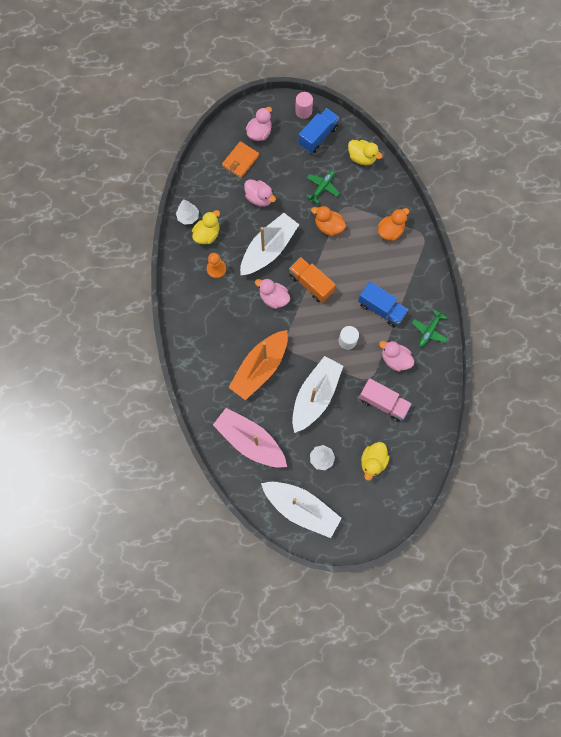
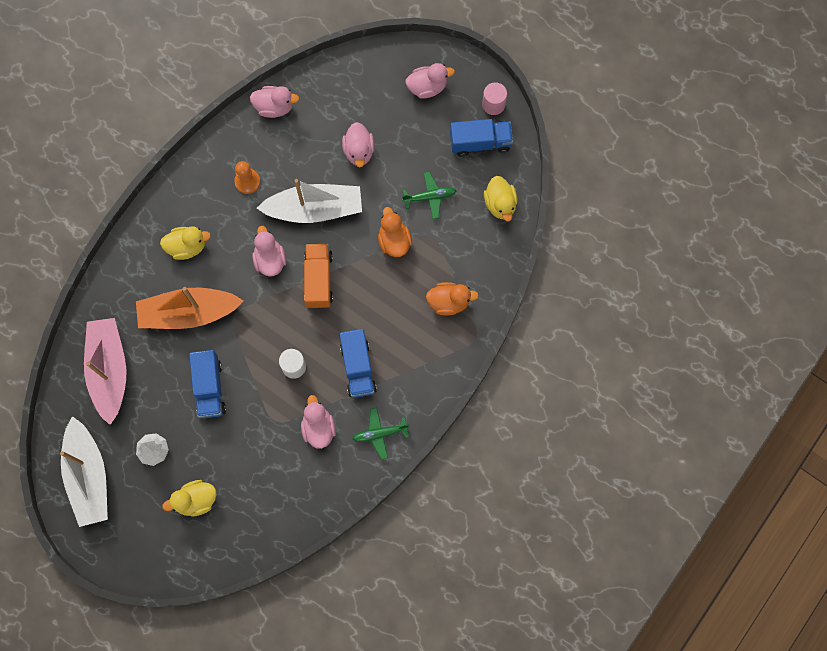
camera: 45 degrees right, 0 degrees up
(188, 217) = (274, 107): white tree -> pink duck
(207, 234) = (274, 141): yellow duck -> yellow duck (187, 246)
(240, 161) = (380, 98): orange wallet -> none
(315, 396) = (209, 388): white boat -> blue truck
(383, 402) = (263, 456): pink truck -> none

